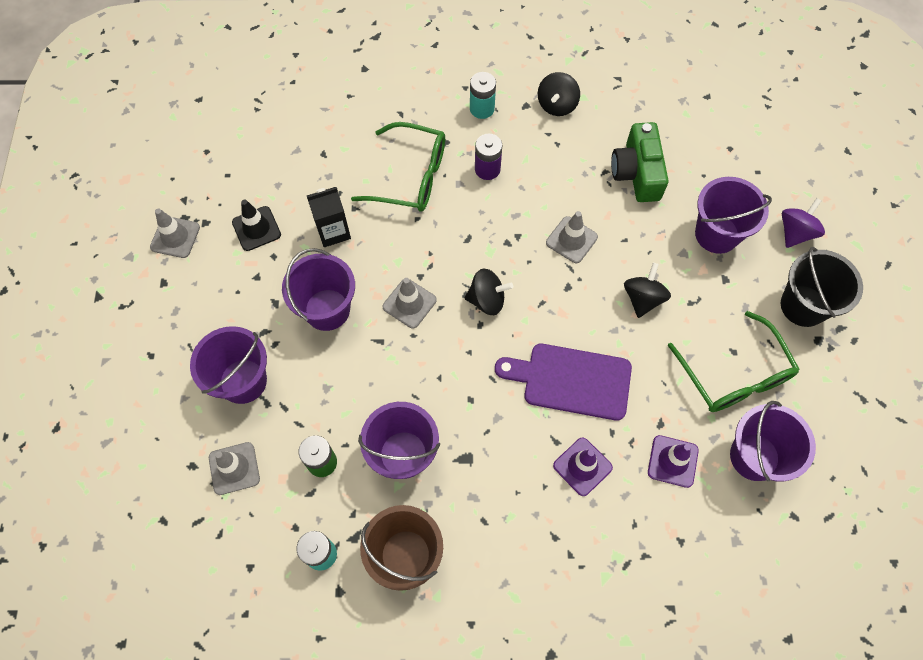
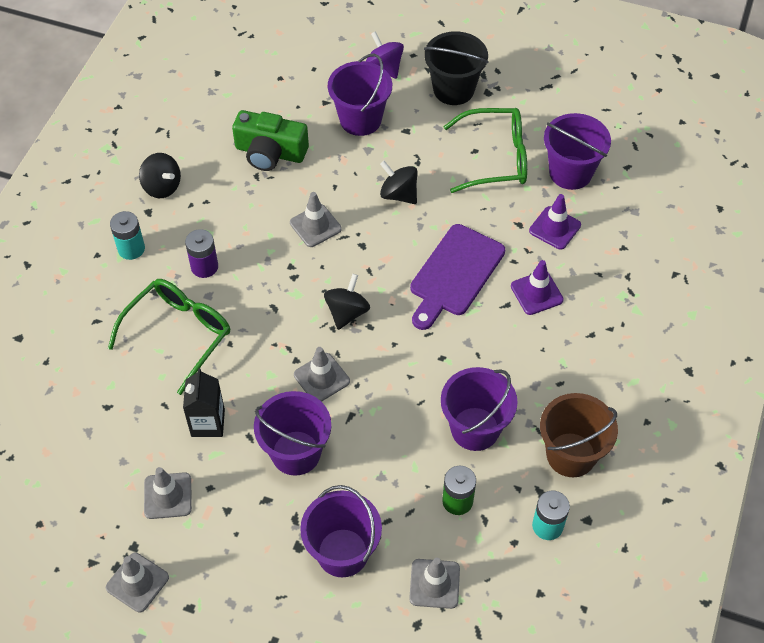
camera: 70 degrees left, 10 degrees down
(256, 228) = (168, 496): black traffic cone -> grey traffic cone

